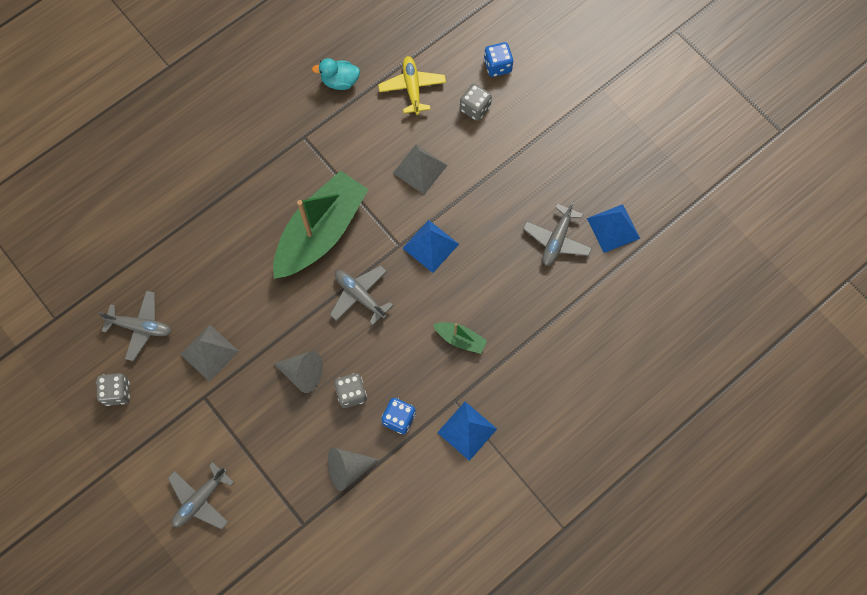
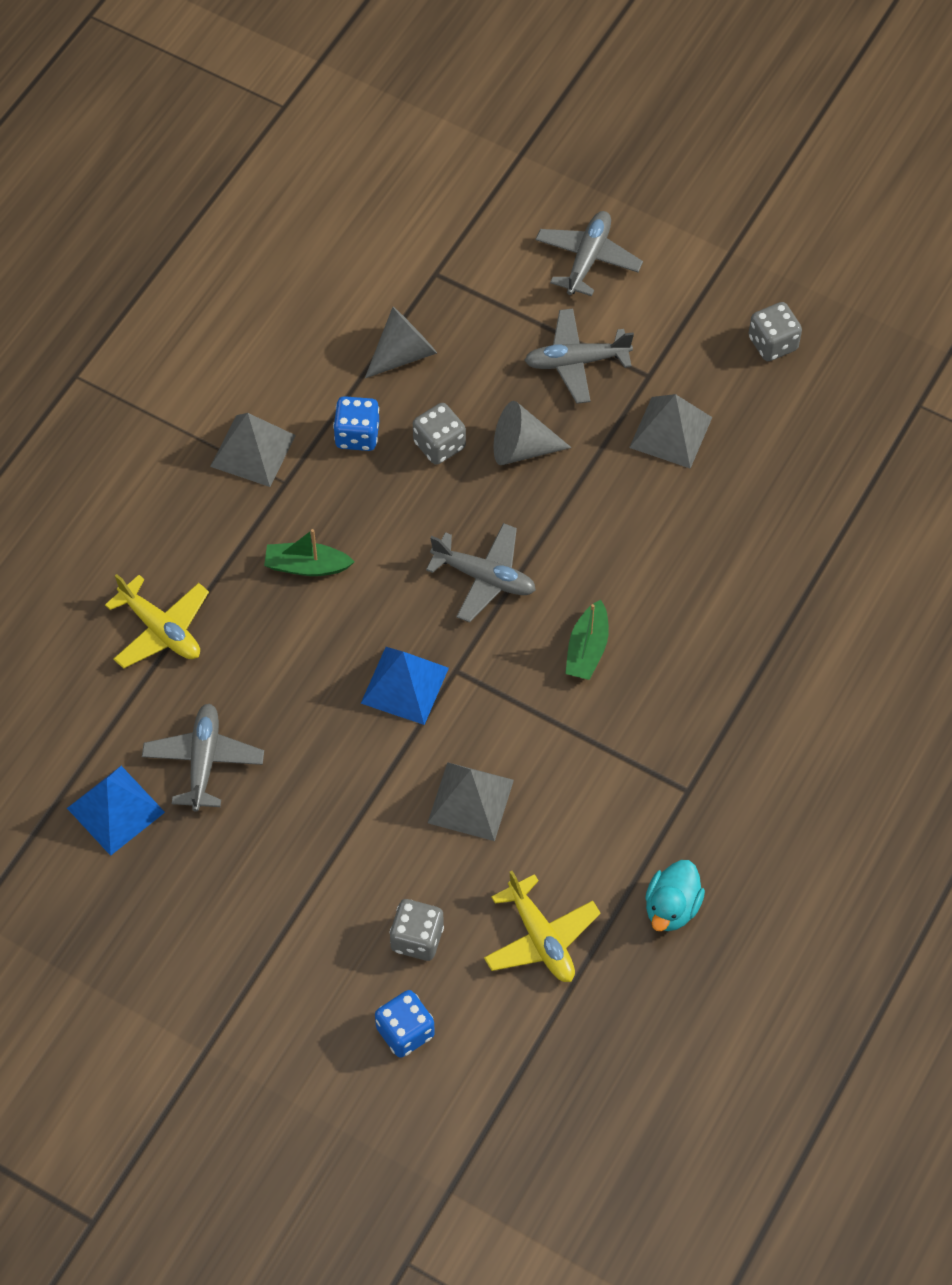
camera: 160 degrees right, 10 degrees down
(140, 327) = (789, 433): grey plane -> grey plane (576, 362)
(320, 232) = (587, 649): green boat -> green boat, size x0.42
(340, 81) = (671, 907): turquoise duck -> turquoise duck turned 135 degrees clockwise
(467, 430) = (252, 450): blue pyramid -> grey pyramid
(558, 328) = (161, 629): none -> yellow plane

